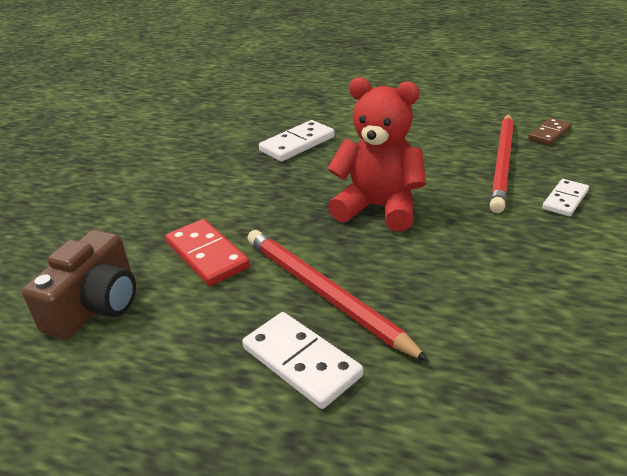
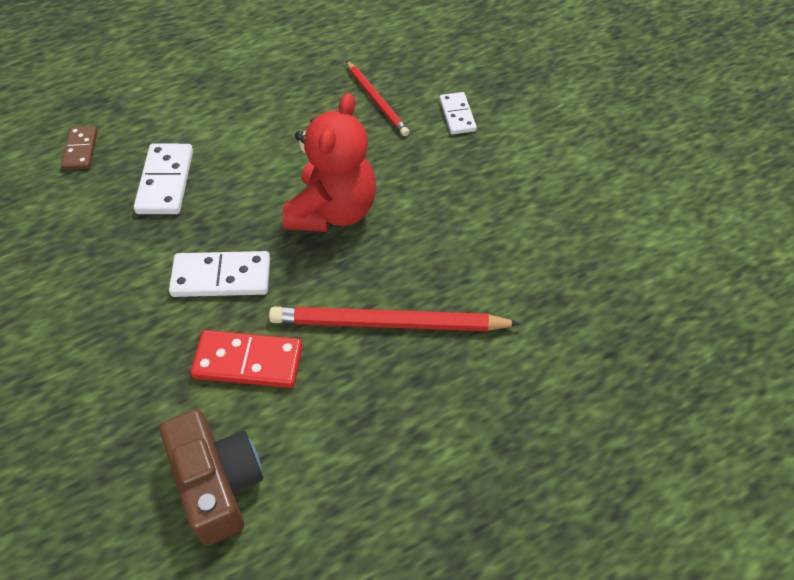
camera: 50 degrees left, 20 degrees up
(301, 362) = (440, 390): white domino -> white domino (221, 277)
(379, 208) = (333, 211): red teddy bear -> red teddy bear turned 135 degrees clockwise
(503, 163) = (377, 100): red pencil -> red pencil, size x0.61
(549, 133) = (378, 43): brown domino -> brown domino (81, 150)

